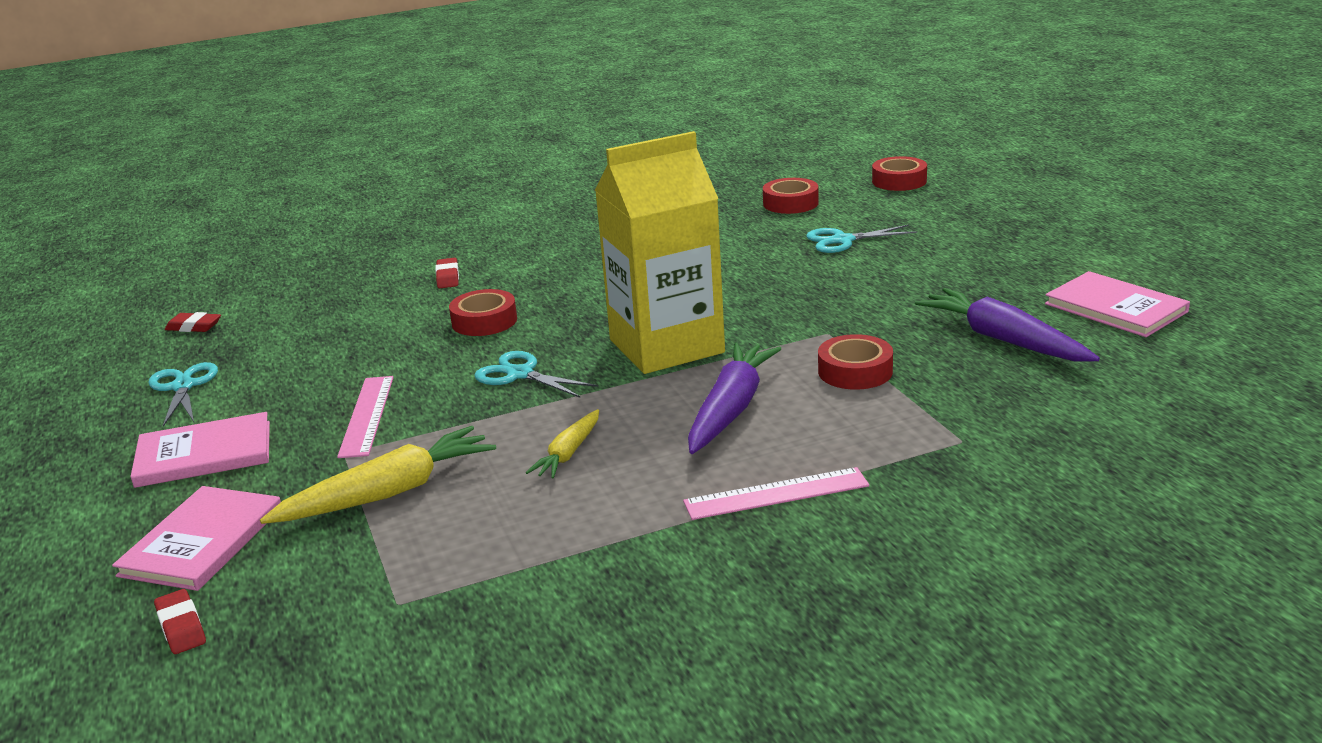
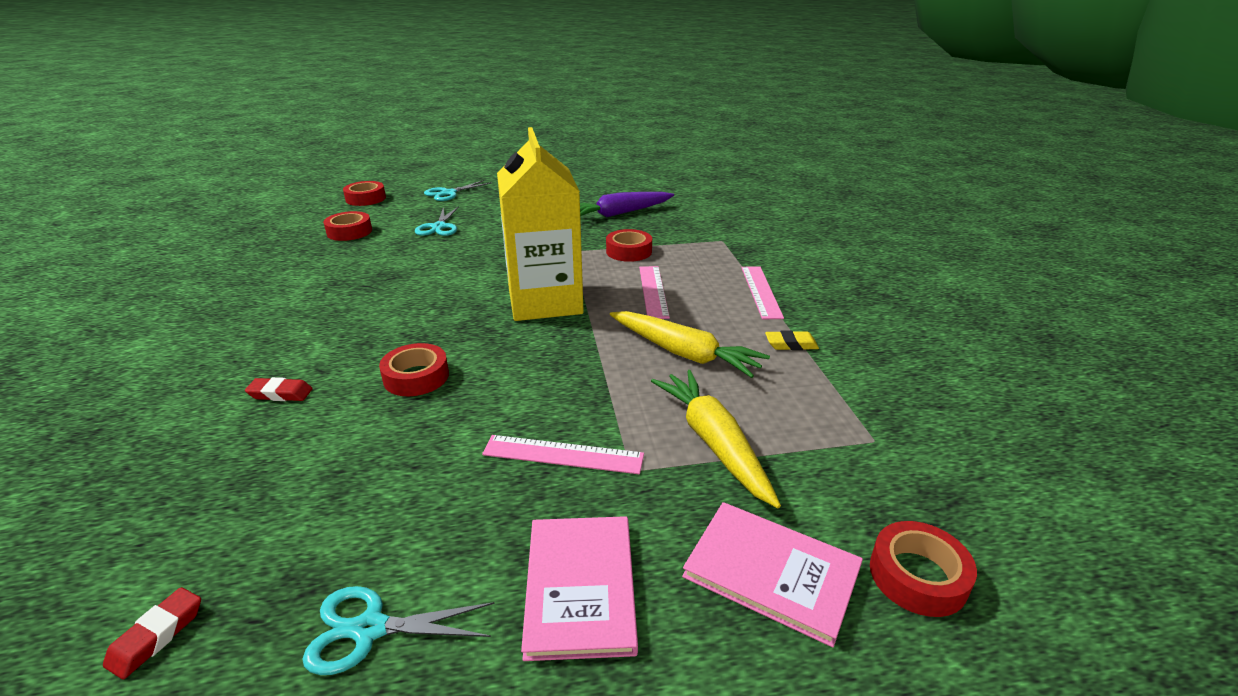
camera: 80 degrees left, 5 degrees up
(181, 627) = (917, 576): red eraser -> red tape
(520, 374) = (542, 365): turquoise scissors -> turquoise scissors (448, 193)
(568, 453) = (684, 353): yellow carrot -> yellow carrot, size x1.76
(616, 530) = (791, 344): none -> yellow eraser
(731, 409) = (653, 291): purple carrot -> pink ruler
(1115, 308) = (604, 187): pink book -> none

